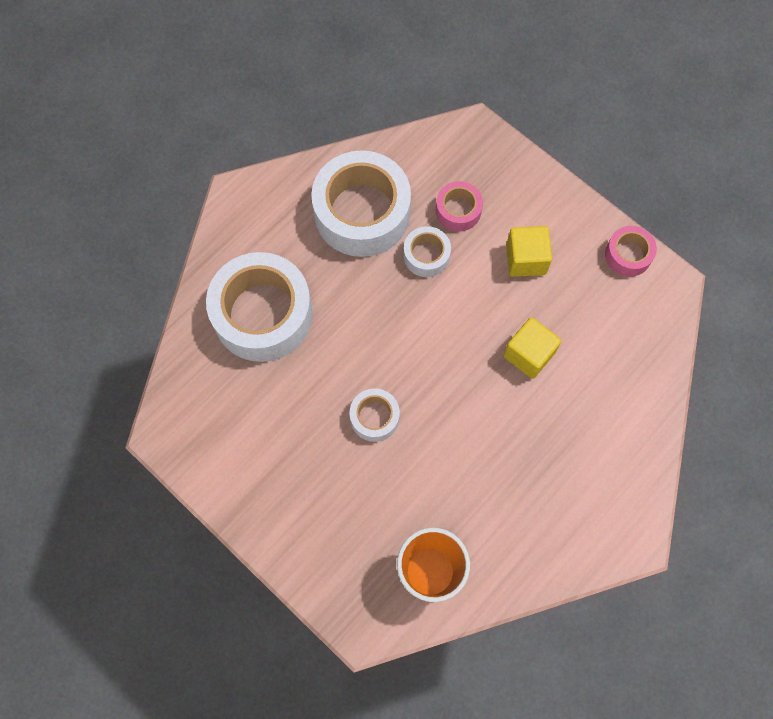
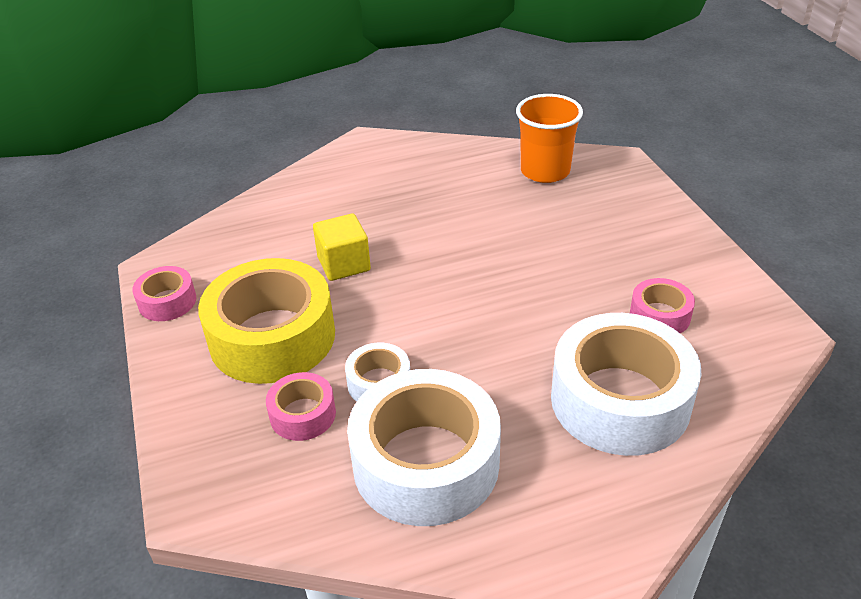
camera: 150 degrees left, 30 degrees down
(260, 410) = (660, 315): none -> pink tape
(374, 417) = (534, 271): white tape -> none
(526, 259) = (272, 337): yellow cube -> yellow tape

